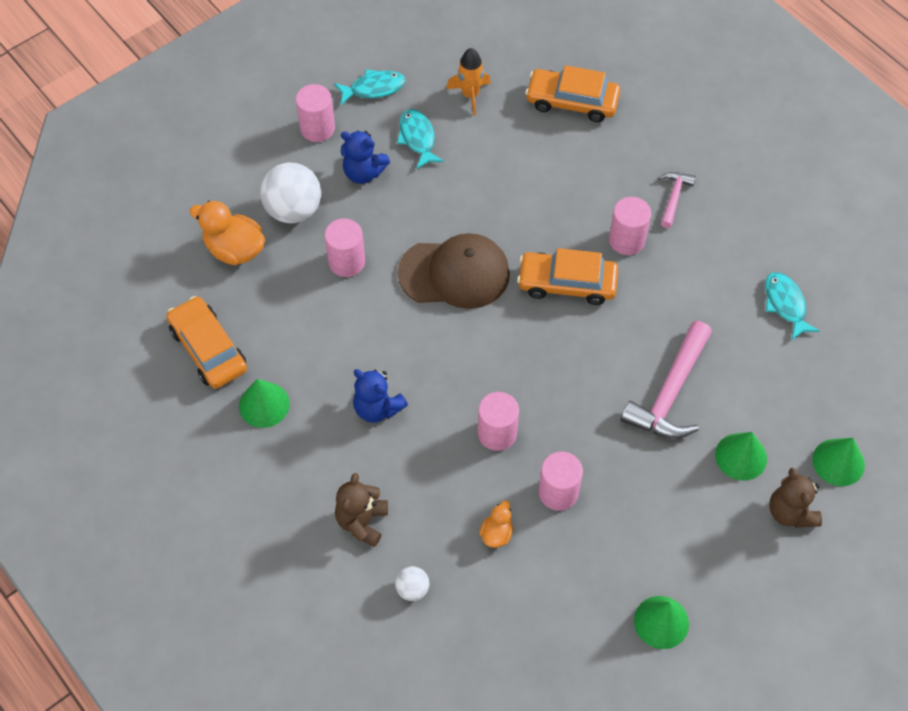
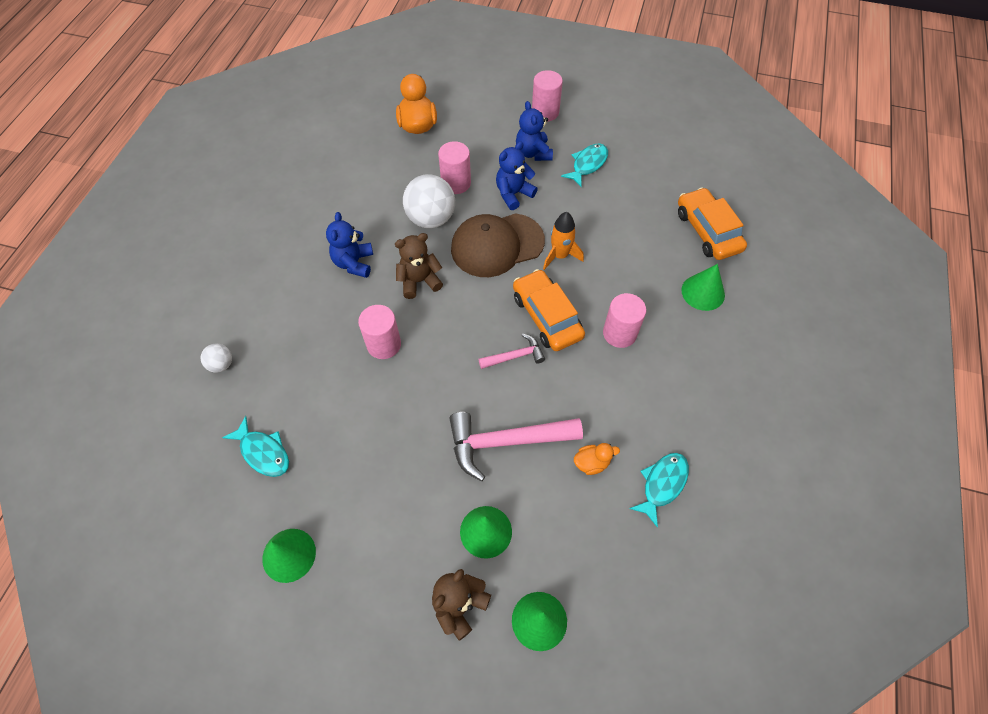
camera: 55 degrees right, 0 degrees up
(208, 349) = (334, 154): orange car -> none
(264, 404) = (313, 203): green cone -> green cone (703, 292)
(293, 210) = (472, 135): white ball -> white ball (431, 218)
(362, 521) = (258, 305): brown teddy bear -> brown teddy bear (419, 281)
(374, 88) = (604, 121): turquoise fish -> turquoise fish (263, 452)
(403, 222) = (513, 194): none -> blue teddy bear
(454, 273) = (497, 245): brown cap -> brown cap turned 105 degrees clockwise
(470, 95) = (651, 172): orange rocket -> orange rocket (560, 255)
(496, 533) = (299, 391): orange duck -> orange duck (591, 463)
(558, 492) = (360, 413): pink cylinder -> none
(674, 197) = (688, 343): pink hammer -> pink hammer (515, 356)

